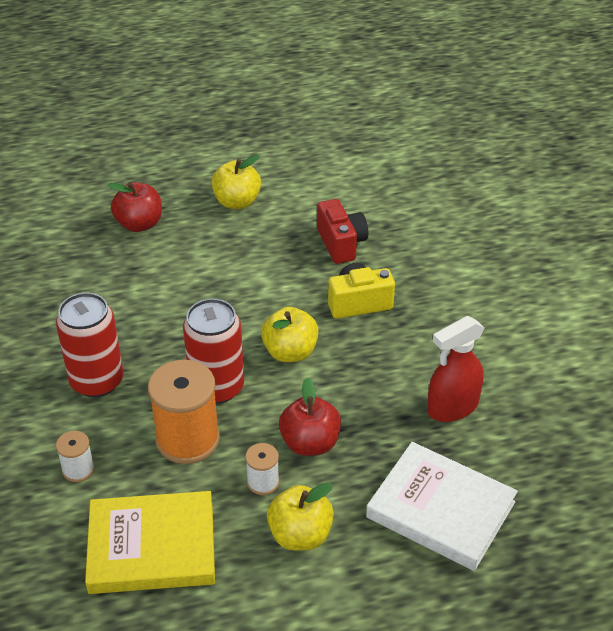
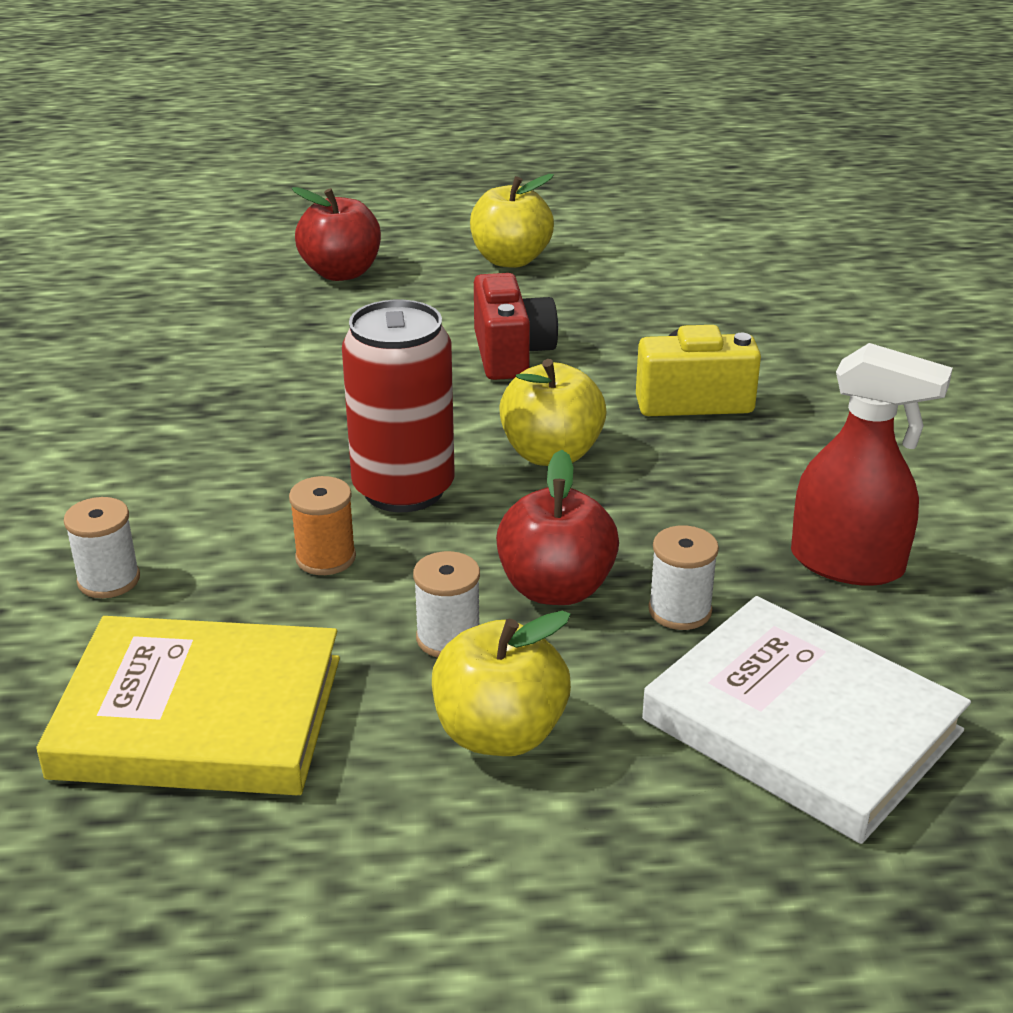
camera: 10 degrees right, 10 degrees down
(97, 381) = (193, 460): red can -> none
(187, 439) = (325, 558): orange spool -> orange spool, size x0.49
(341, 243) = (677, 323): red camera -> red camera (511, 354)
(374, 449) = (680, 610): none -> white spool
(452, 407) = (847, 564): red spray bottle -> red spray bottle turned 135 degrees counterclockwise

